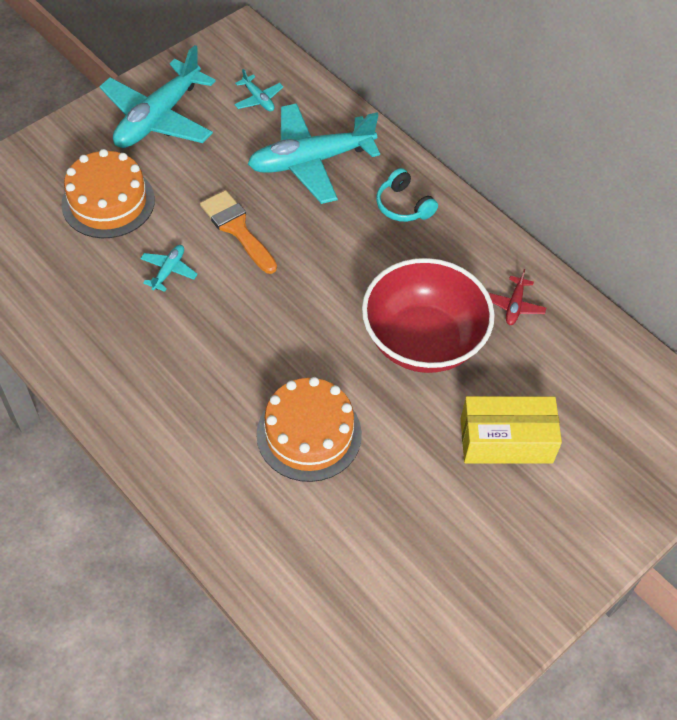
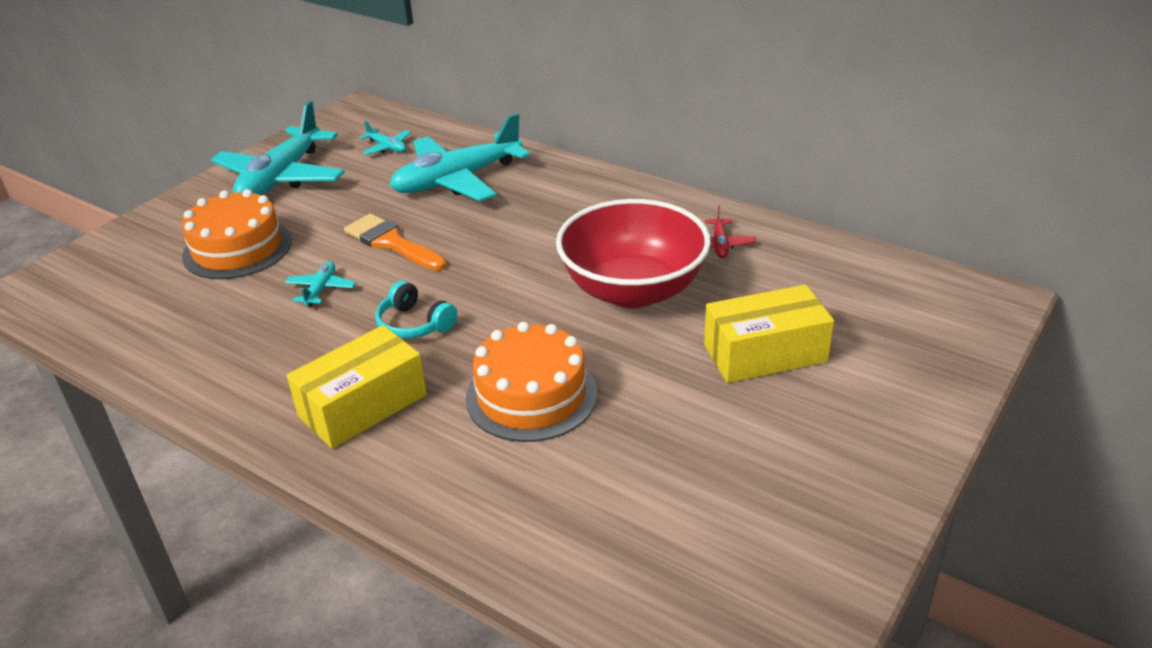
camera: 10 degrees left, 20 degrees down
(179, 409) = (362, 405): none -> yellow box
(403, 205) = (568, 194): turquoise headphones -> turquoise headphones (414, 324)

